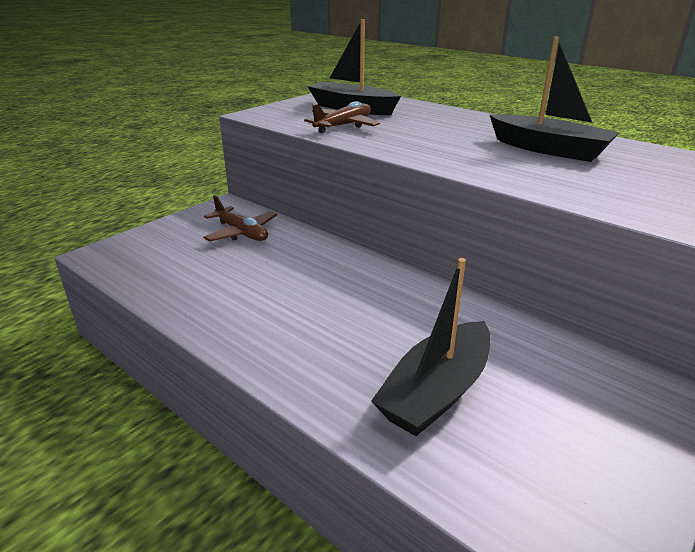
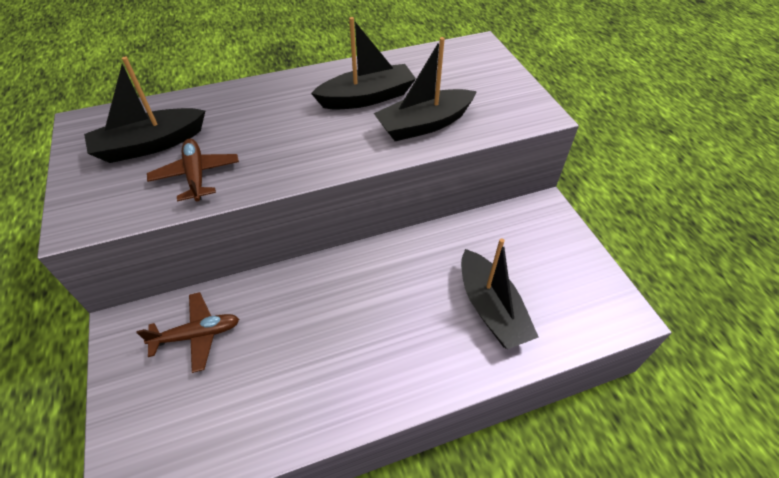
camera: 60 degrees left, 20 degrees up
(568, 181) = (424, 124): none -> black boat

